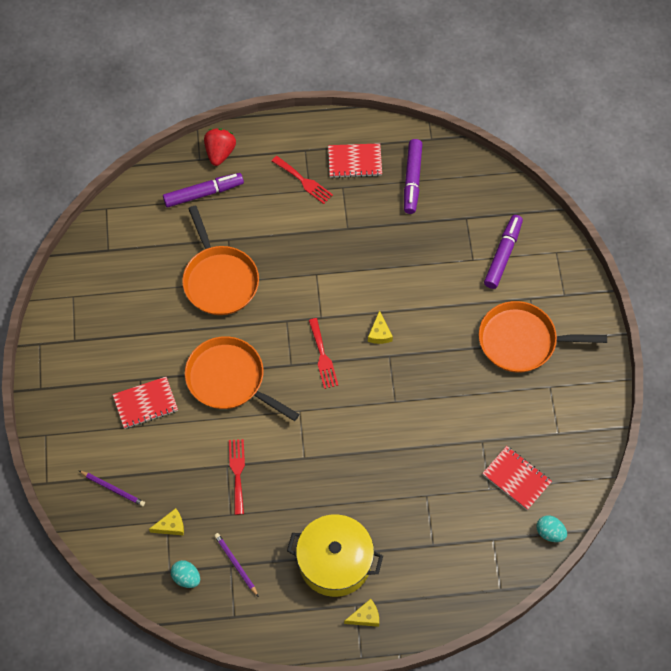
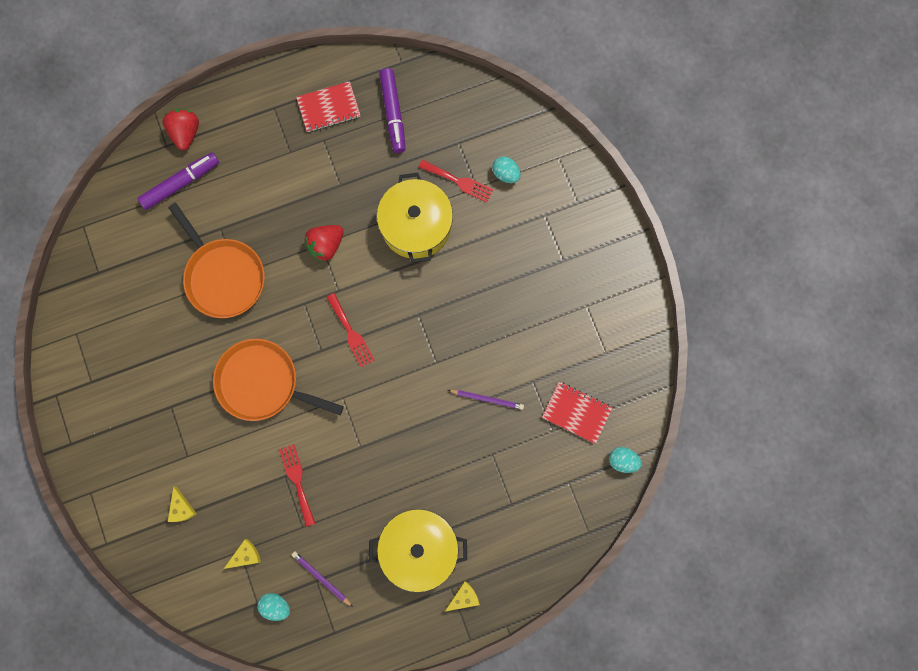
camera: 15 degrees left, 15 degrees up
(113, 489) = (175, 532): purple pencil -> purple pencil (487, 399)
(145, 403) = (183, 431): red notebook -> none
(304, 181) = (282, 143): red fork -> red fork (458, 181)
(320, 276) = (326, 245): none -> red strawberry
(379, 333) = (402, 292): yellow cheese -> yellow cheese (181, 508)
(408, 279) = (416, 225): none -> yellow pot
(503, 255) = (505, 174): purple marker -> turquoise egg
(521, 341) = (547, 264): orange pan -> none

